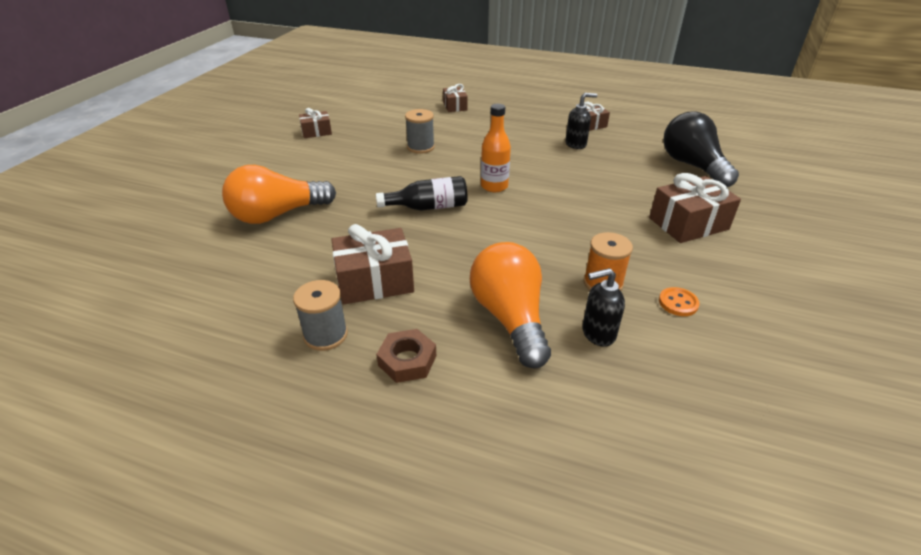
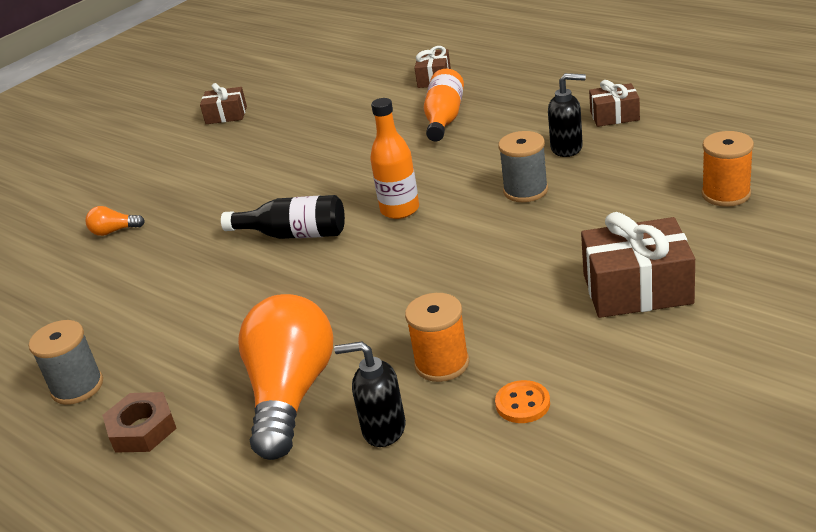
camera: 25 degrees right, 5 degrees down
(278, 214) = (114, 231): orange light bulb -> orange light bulb, size x0.41
(374, 281) = (168, 328): brown gift -> none
(420, 147) = (343, 144): grey spool -> grey spool (525, 191)
(481, 130) = (444, 119): none -> orange bottle
(692, 166) = (726, 194): black light bulb -> orange spool

